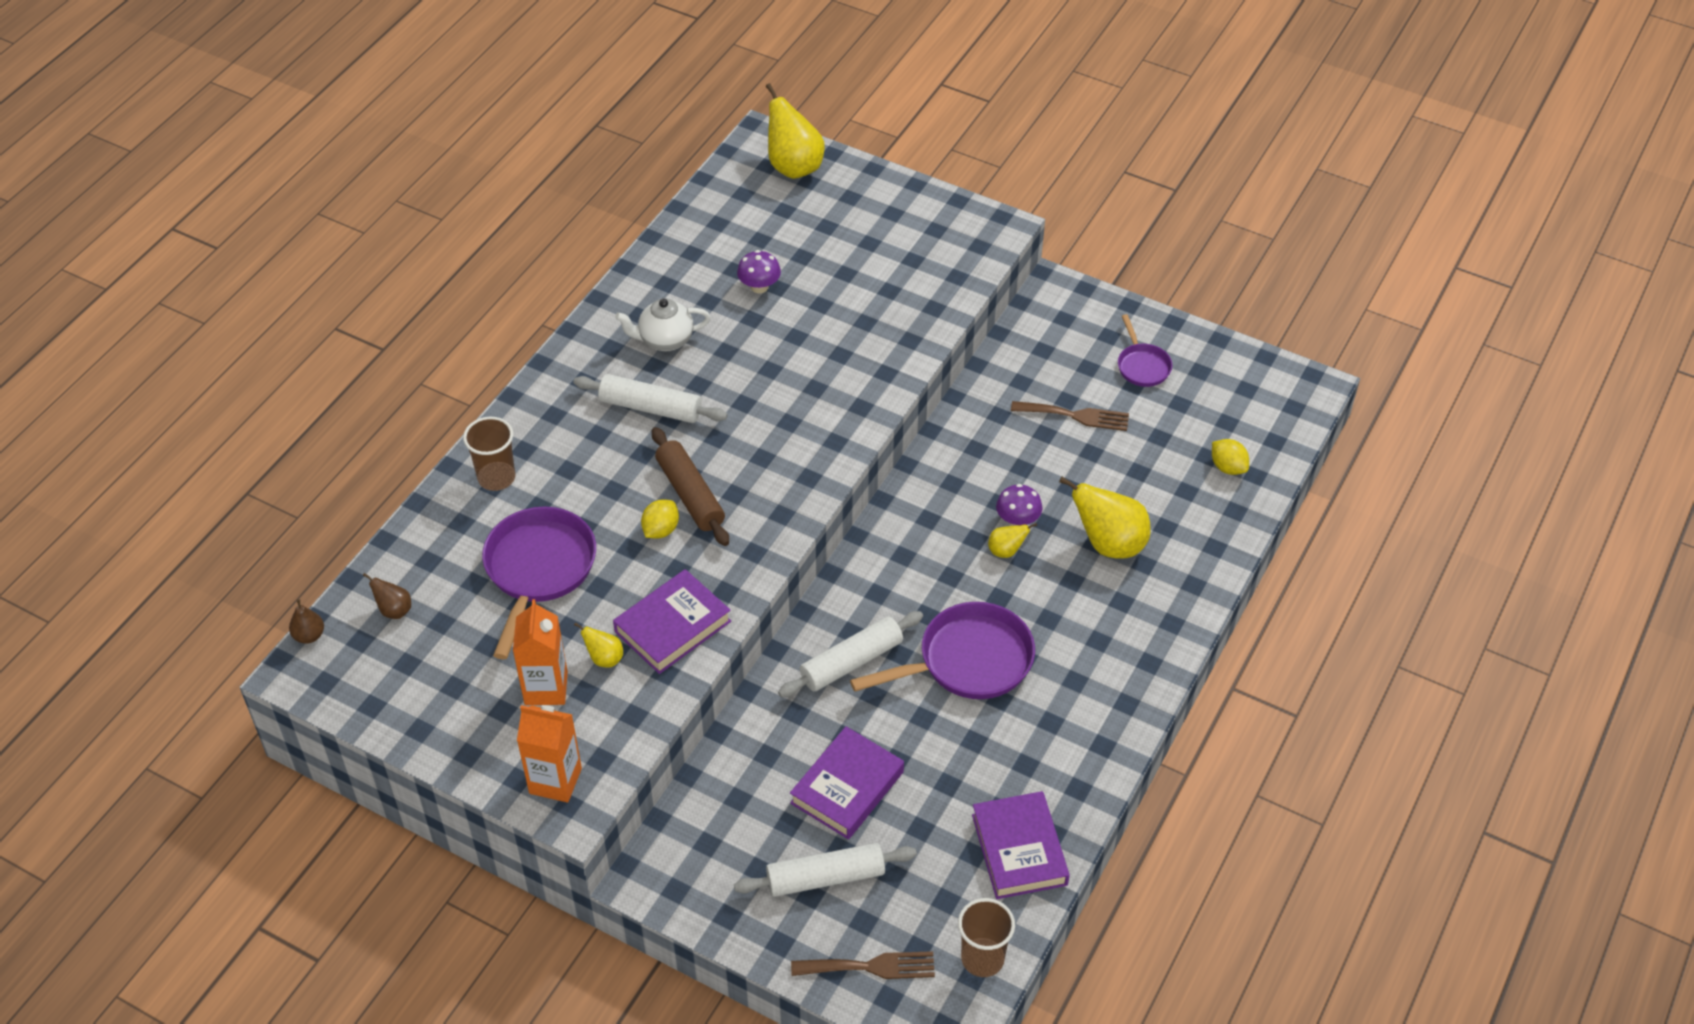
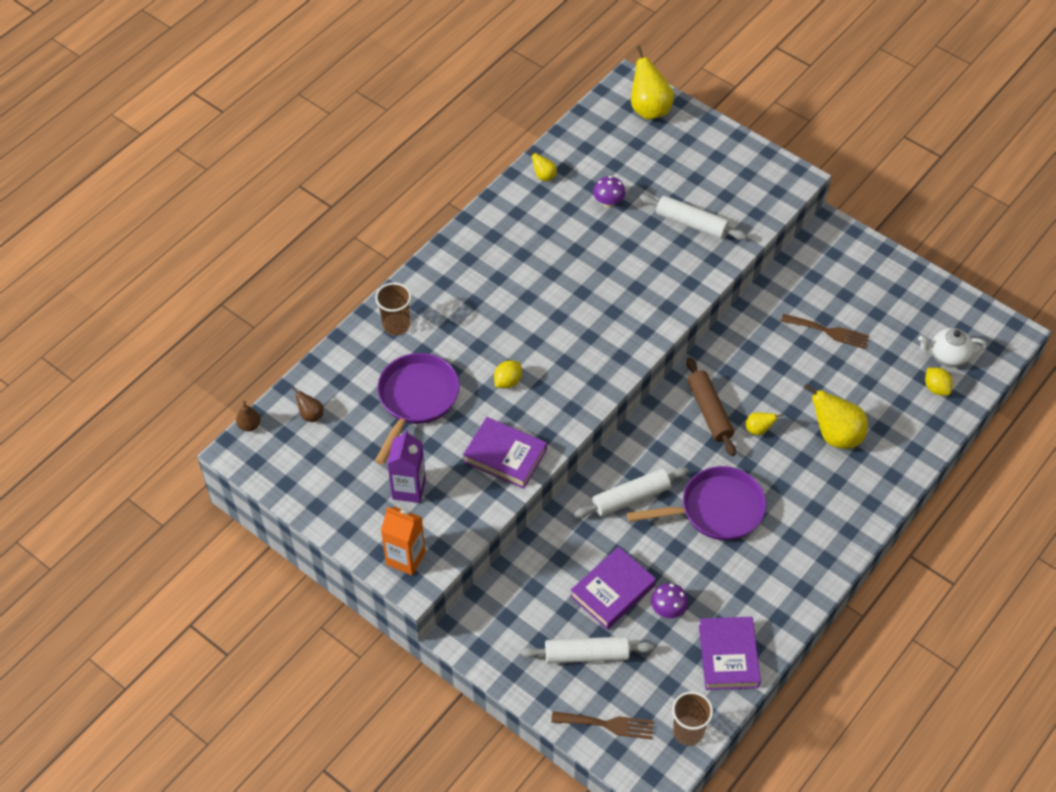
camera: 10 degrees right, 5 degrees up
(546, 688) = (409, 489): orange carton -> purple carton
(604, 658) = (453, 473): yellow pear -> yellow pear (544, 176)
(651, 408) = (514, 286): white rolling pin -> white rolling pin (691, 223)
(665, 340) = (533, 235): white teapot -> white teapot (947, 356)
(672, 626) = (505, 456): purple book -> purple book turned 60 degrees clockwise
(690, 494) = (533, 357): brown rolling pin -> brown rolling pin (709, 411)
(1017, 520) = (771, 407): purple mushroom -> purple mushroom (668, 609)
(1142, 366) = (886, 299): purple pan -> none

